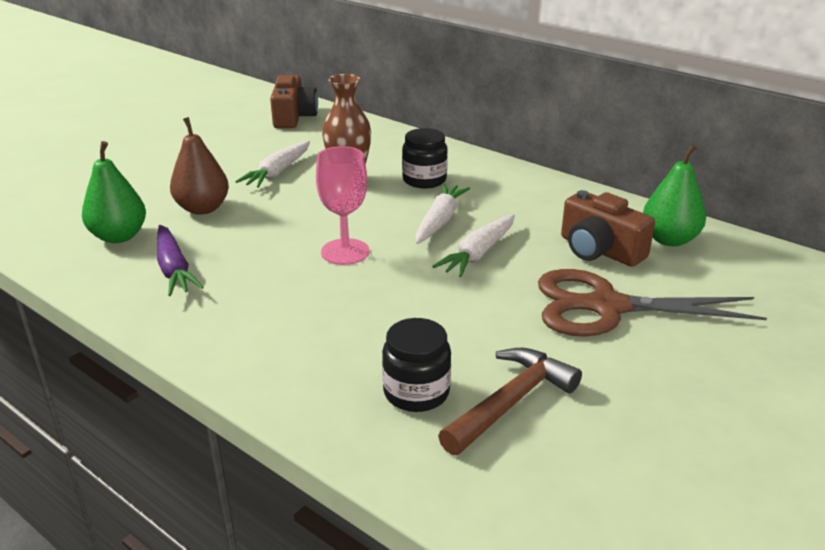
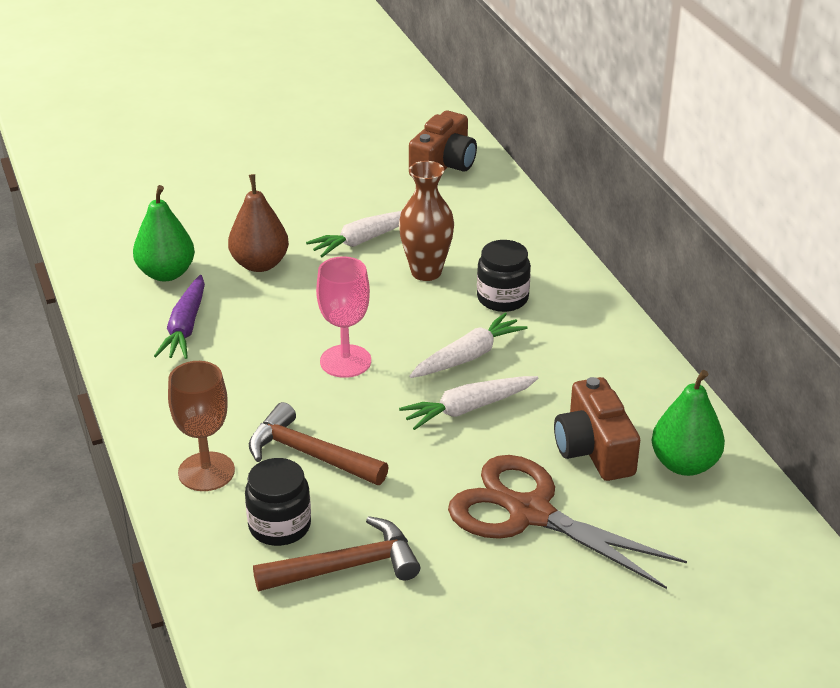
camera: 30 degrees right, 5 degrees up
(302, 373) = (206, 472): none -> brown goblet
(385, 327) = (310, 454): none -> brown hammer

